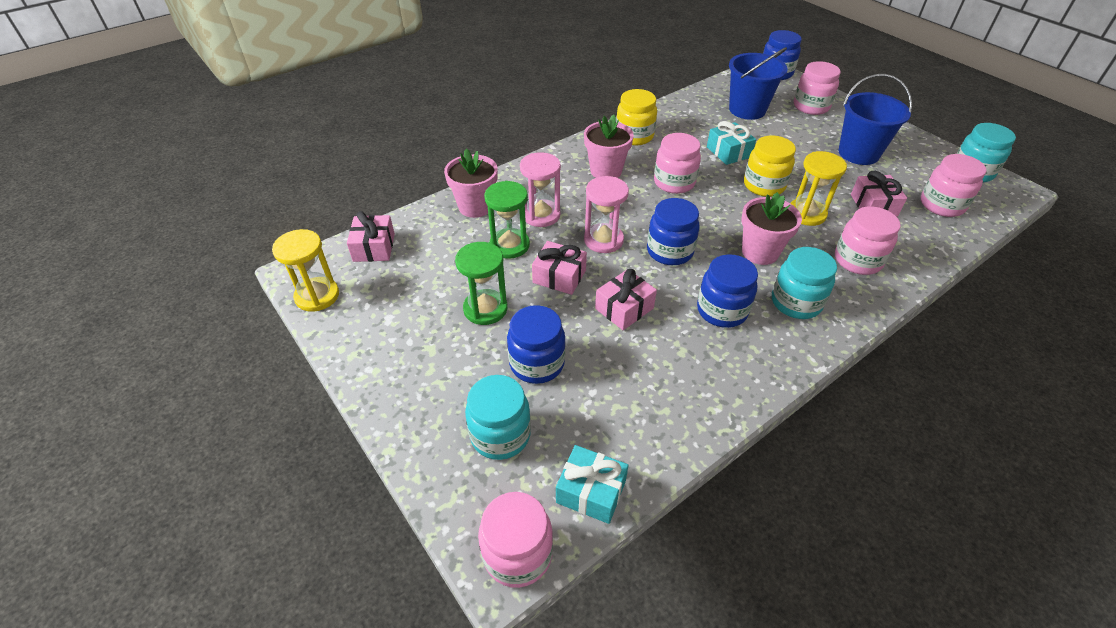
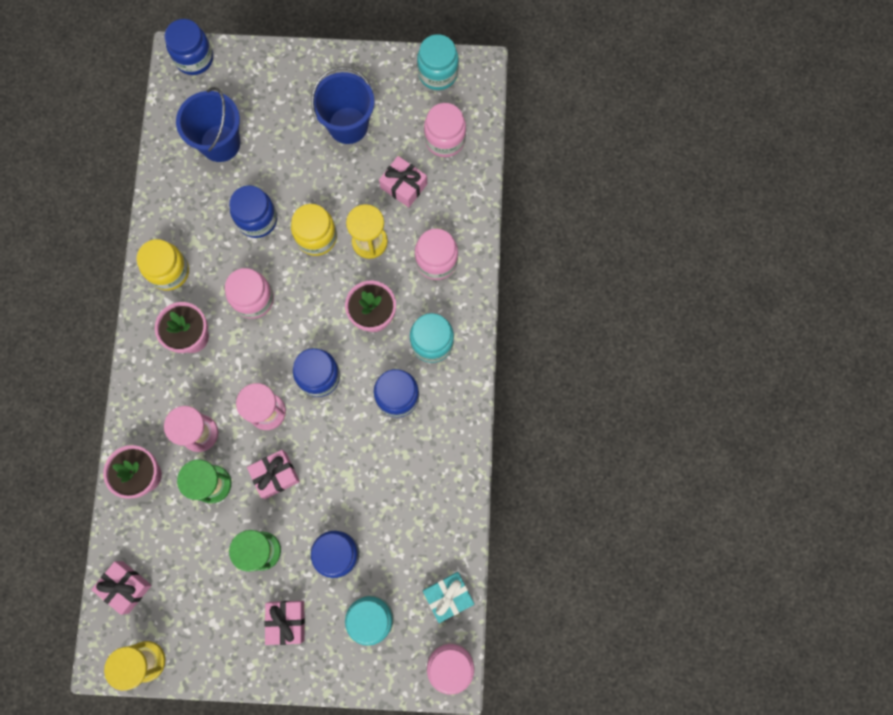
camera: 50 degrees left, 30 degrees up
(624, 308) = (341, 457): pink gift -> pink gift (287, 621)
(728, 152) = (257, 219): turquoise gift -> blue jar
(811, 107) = (264, 88): pink jar -> none

